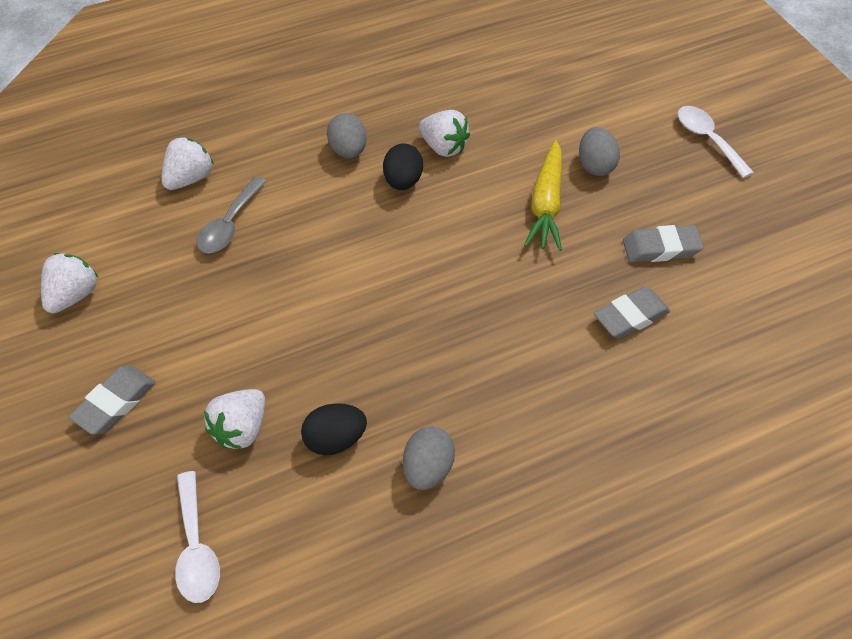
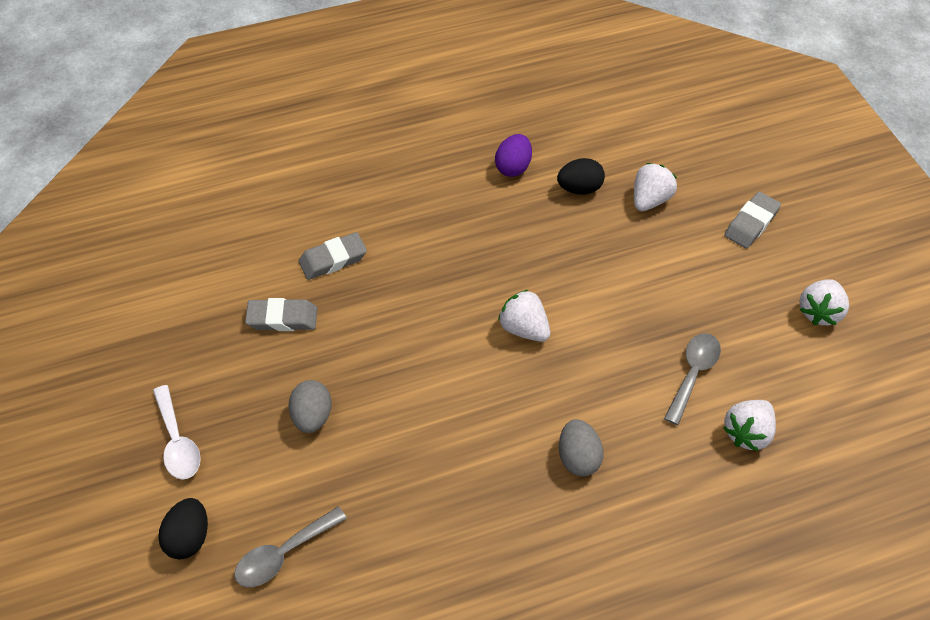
camera: 175 degrees left, 0 degrees up
(196, 547) = (667, 136): white spoon -> none
(403, 181) = (519, 412): black egg -> black egg (189, 537)
(428, 469) = (513, 167): grey egg -> purple egg
(443, 147) = (472, 454): white strawberry -> white strawberry (524, 328)
(546, 204) = (376, 373): yellow carrot -> none
(583, 76) = (284, 553): none -> grey spoon

